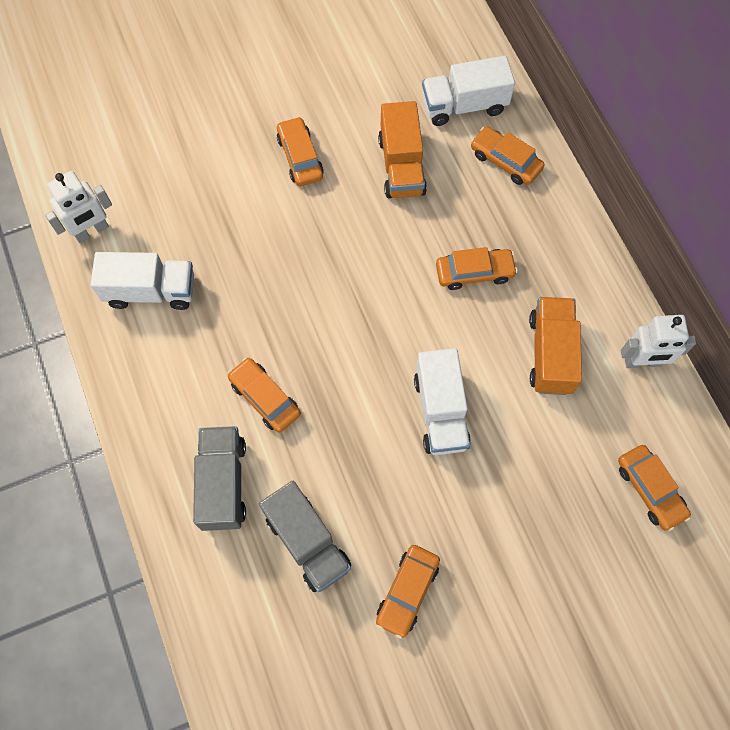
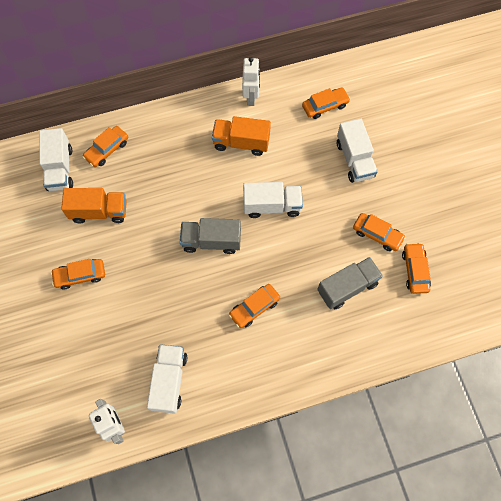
camera: 85 degrees left, 0 degrees up
(223, 483) = (309, 336): grey truck -> grey truck (211, 241)
(474, 272) = (183, 177): orange car -> orange car (415, 270)
(548, 547) = (354, 159): none -> white truck

